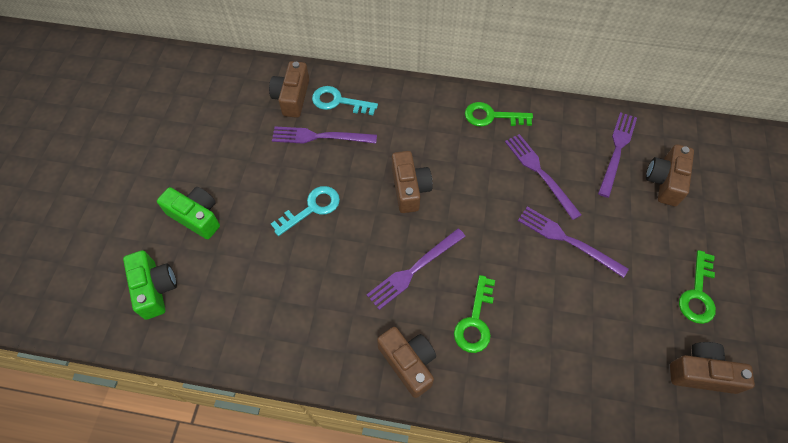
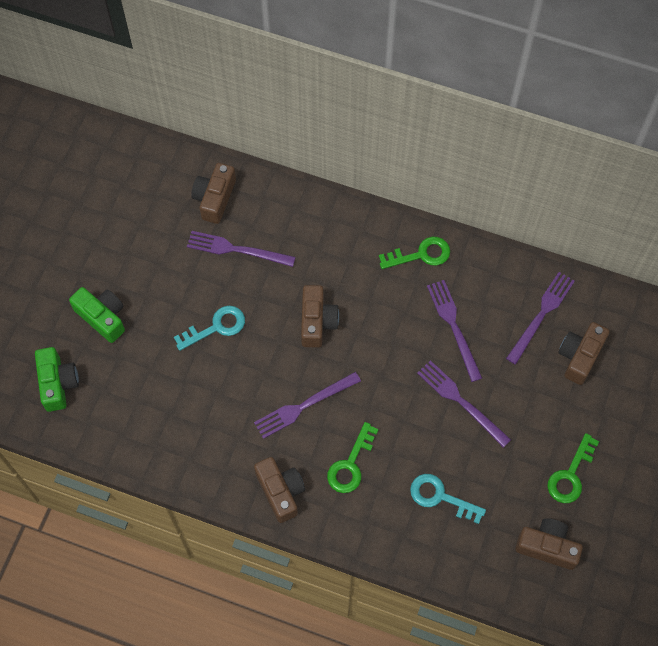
camera: 10 degrees right, 5 degrees up
(338, 101) = (262, 211): turquoise key -> turquoise key (440, 497)
(492, 116) = (421, 254): green key -> green key turned 150 degrees clockwise

